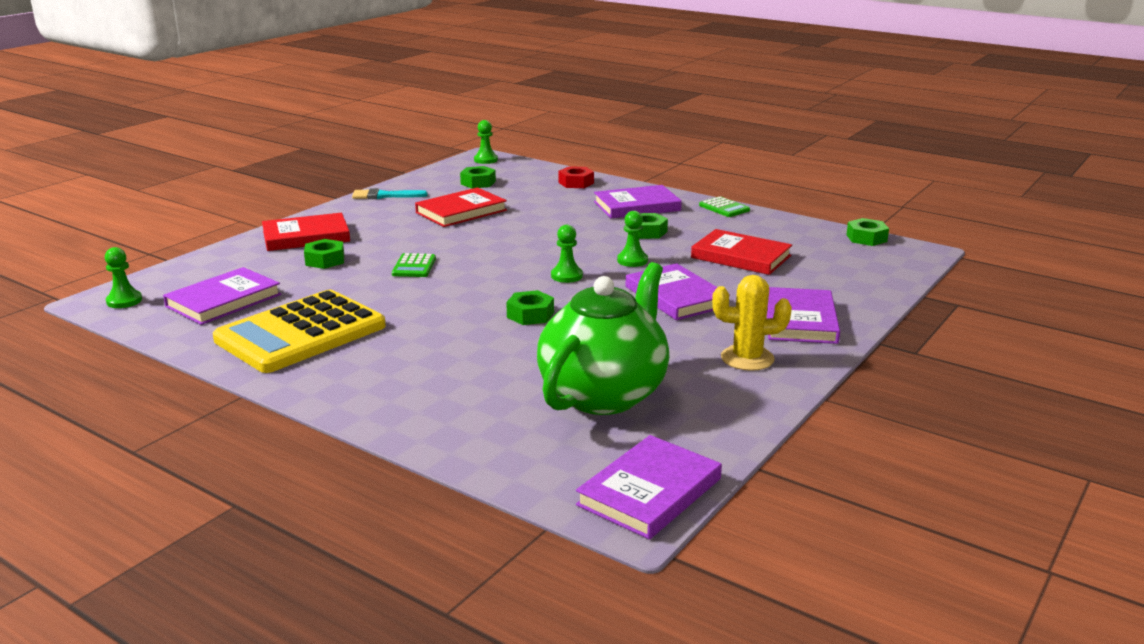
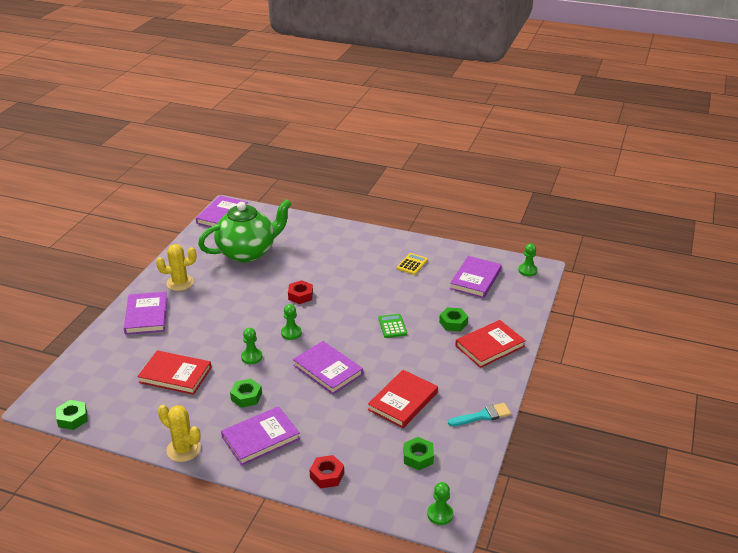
camera: 165 degrees right, 10 degrees up
(301, 333) = (412, 264): yellow calculator -> yellow calculator, size x0.40
(530, 315) = (300, 295): green nut -> red nut
(604, 394) = (248, 252): green teapot -> green teapot turned 135 degrees counterclockwise
(676, 296) = (219, 324): purple book -> purple book (328, 370)
(724, 208) = (183, 449): green calculator -> yellow cactus

